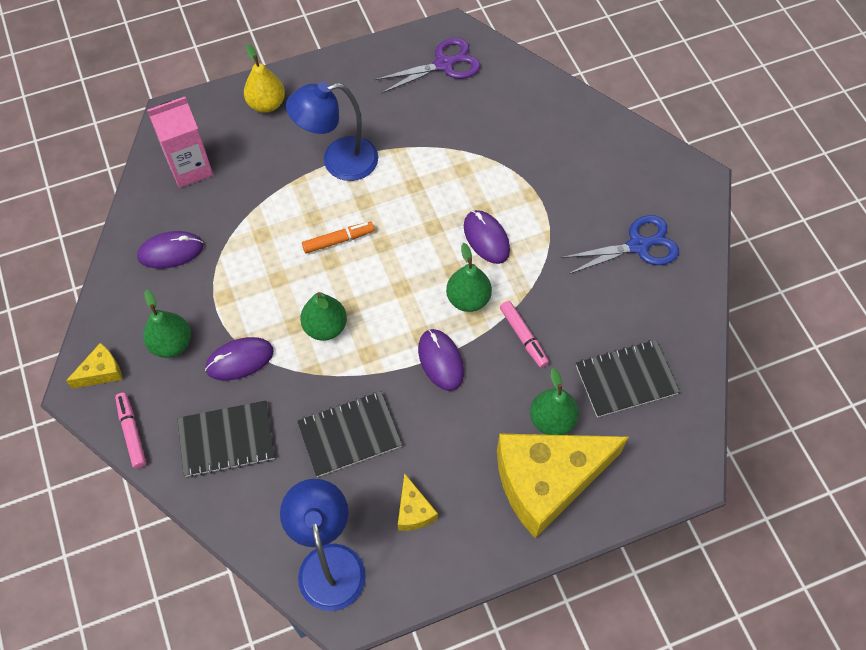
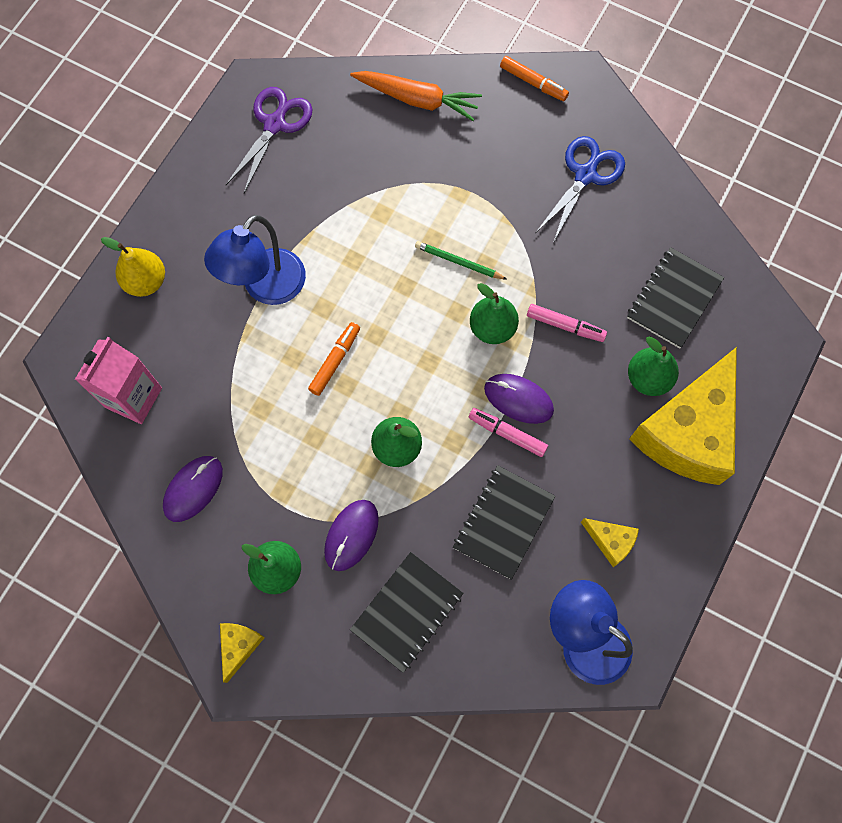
camera: 40 degrees left, 10 degrees up
(132, 432) = (319, 674): pink marker -> pink marker (507, 434)
(486, 238) = (458, 262): purple mouse -> green pencil
(559, 113) = (417, 99): none -> orange carrot
(657, 157) = (533, 83): none -> orange marker

